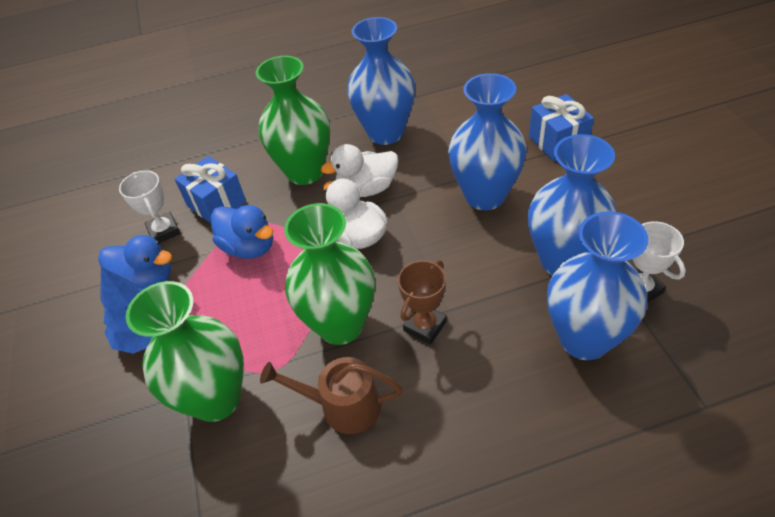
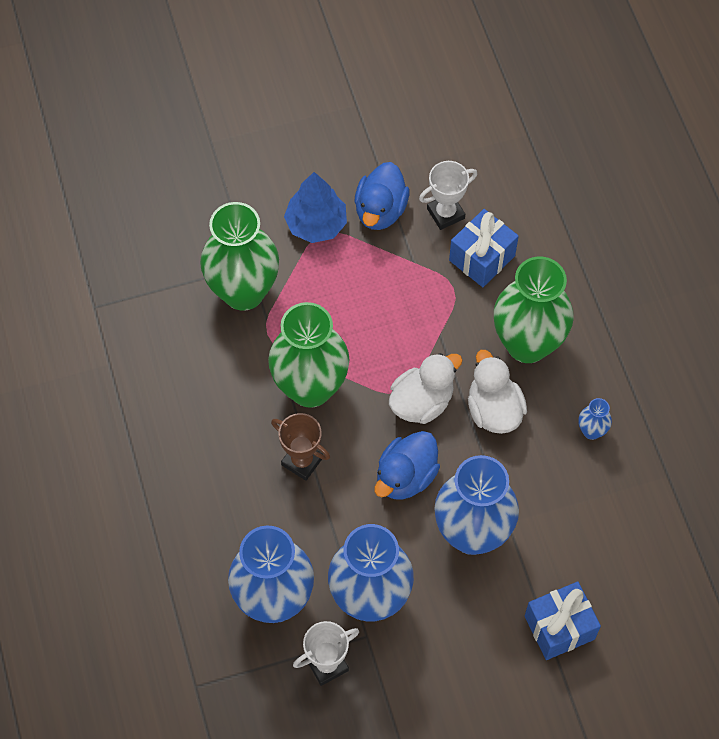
camera: 85 degrees right, 15 degrees up
(249, 247) = (416, 298): blue duck -> blue duck (406, 476)
(343, 406) = (226, 392): brown watering can -> none
(386, 133) = (591, 431): blue vase -> blue vase, size x0.41

